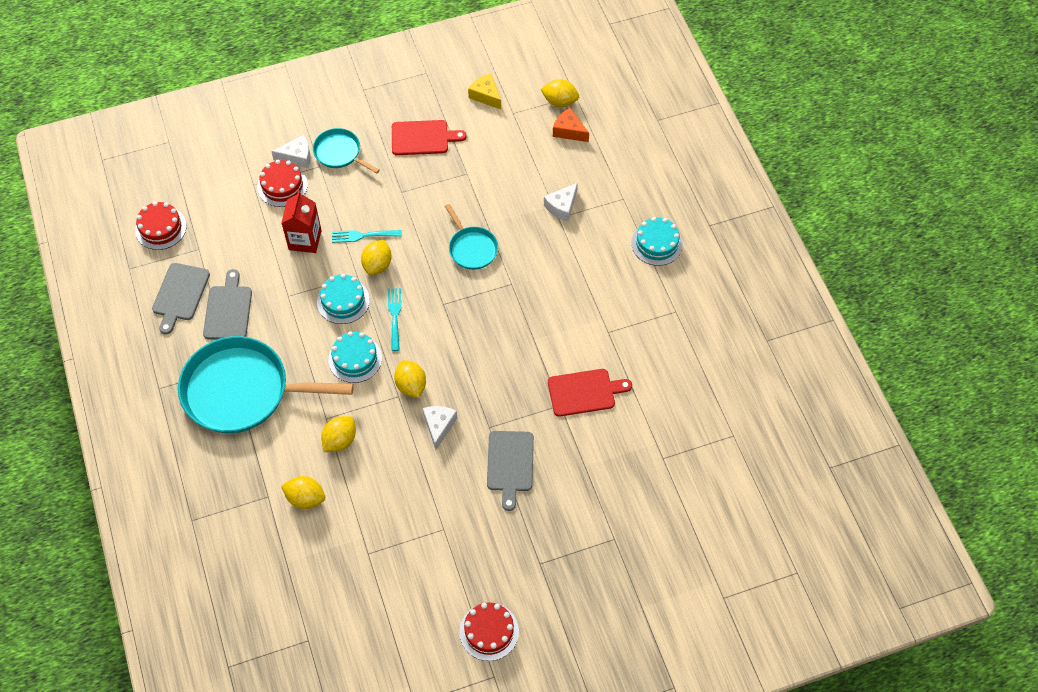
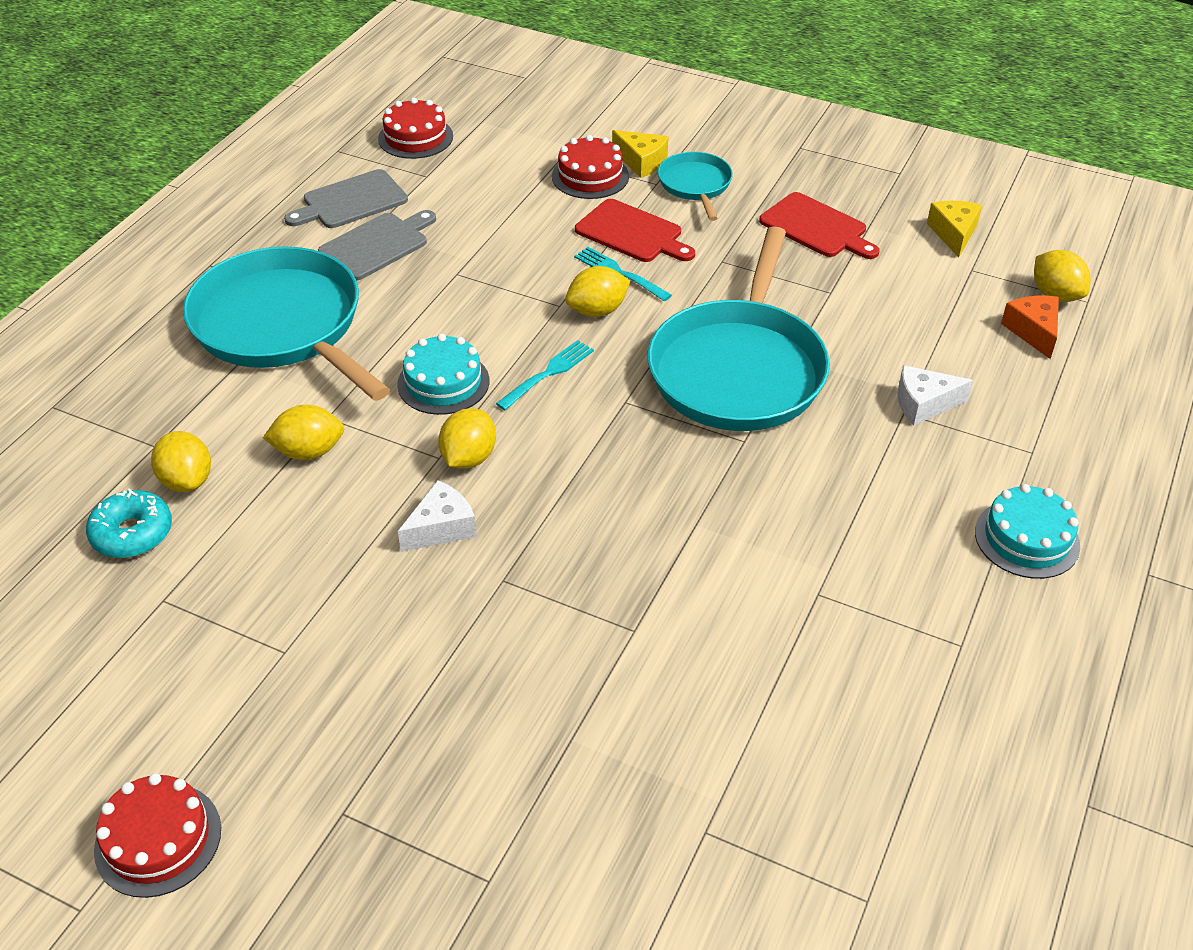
camera: 45 degrees right, 15 degrees down
(297, 157) = (641, 162): white cheese -> yellow cheese
(305, 240) = (547, 236): red carton -> none
(315, 540) = (132, 533): none -> turquoise donut
(343, 301) = (509, 318): turquoise cake -> none
(472, 248) = (738, 369): turquoise pan -> turquoise pan, size x2.04
(510, 464) = (471, 647): grey cutting board -> none
(584, 392) = (689, 642): red cutting board -> red cutting board (632, 233)

